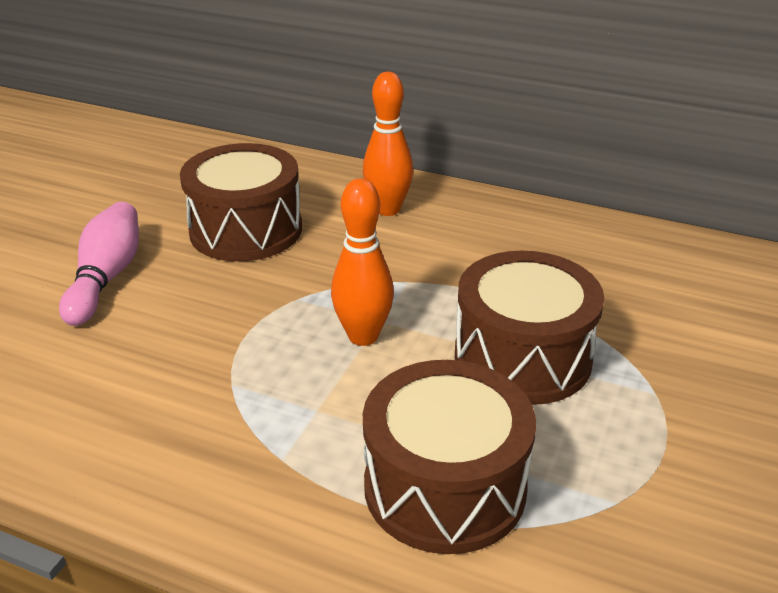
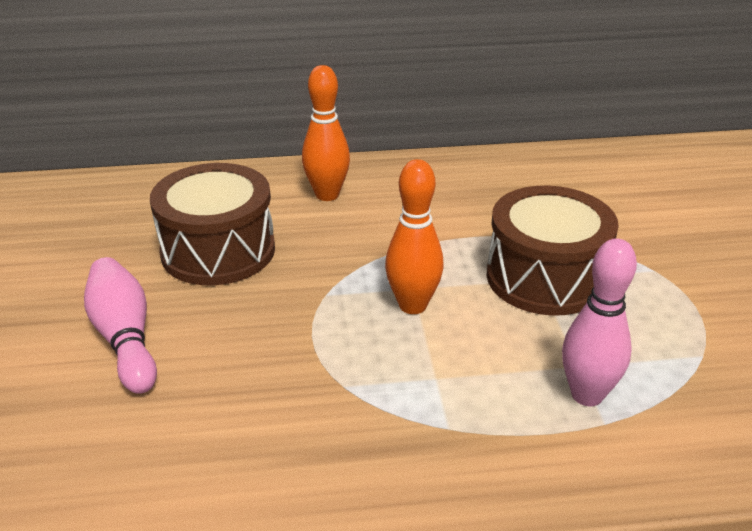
camera: 30 degrees left, 0 degrees up
(444, 487) = (587, 395): brown drum -> pink bowling pin

